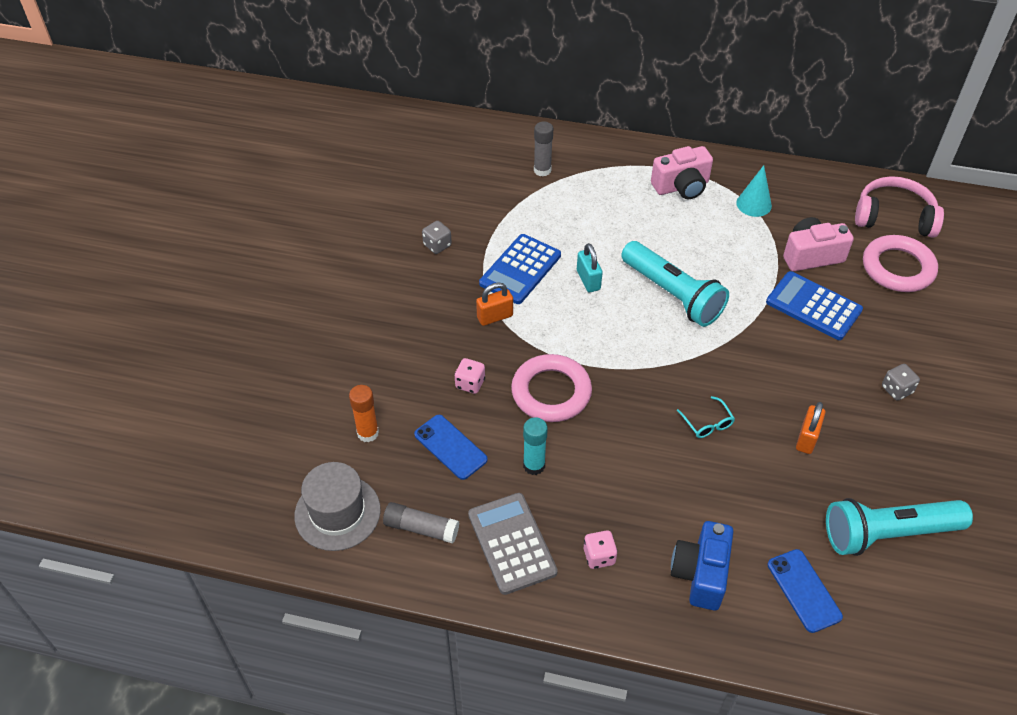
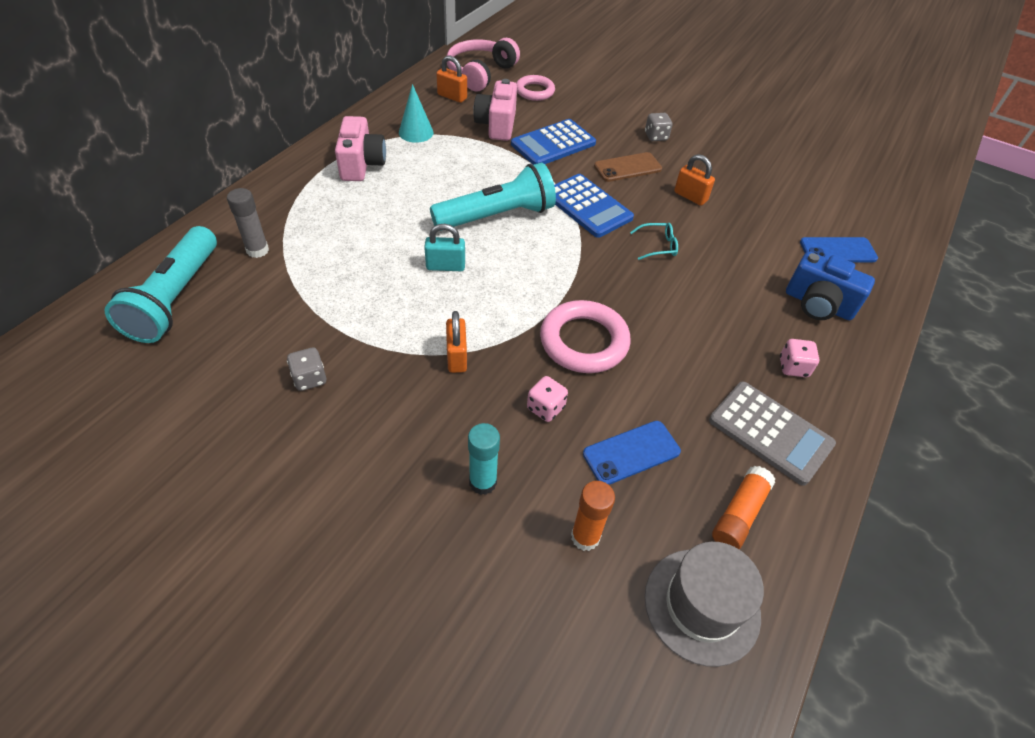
camera: 75 degrees left, 0 degrees up
(421, 528) = (739, 514): grey glue stick -> orange glue stick
(512, 543) = (770, 432): grey calculator -> grey calculator turned 135 degrees counterclockwise
(520, 269) = (398, 314): blue calculator -> blue calculator (587, 206)
(534, 465) = (675, 384): turquoise glue stick -> turquoise glue stick (483, 482)
(818, 375) = (627, 168): none -> brown phone
(832, 210) = (452, 96): none -> orange padlock
(888, 533) = (789, 190): turquoise flashlight -> turquoise flashlight (175, 298)
(898, 268) = (534, 91): pink ring -> pink ring, size x0.64

